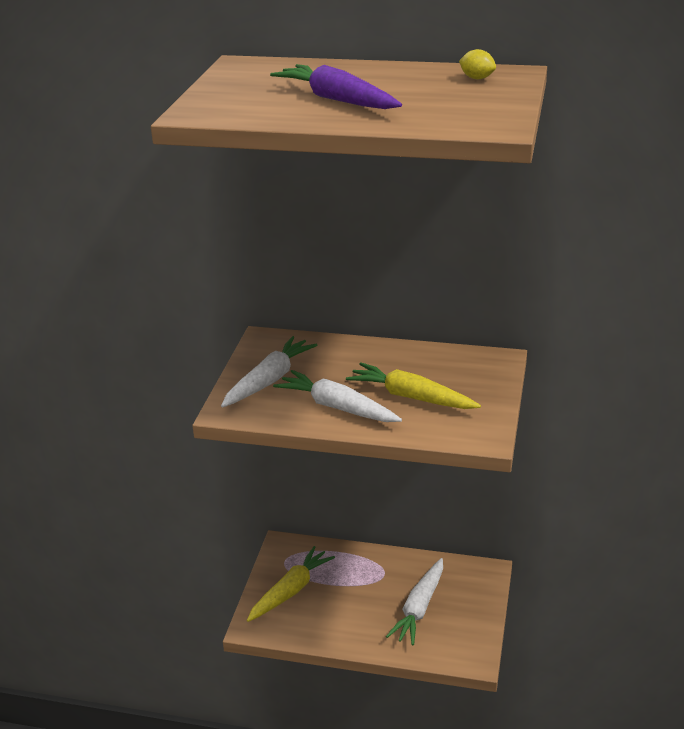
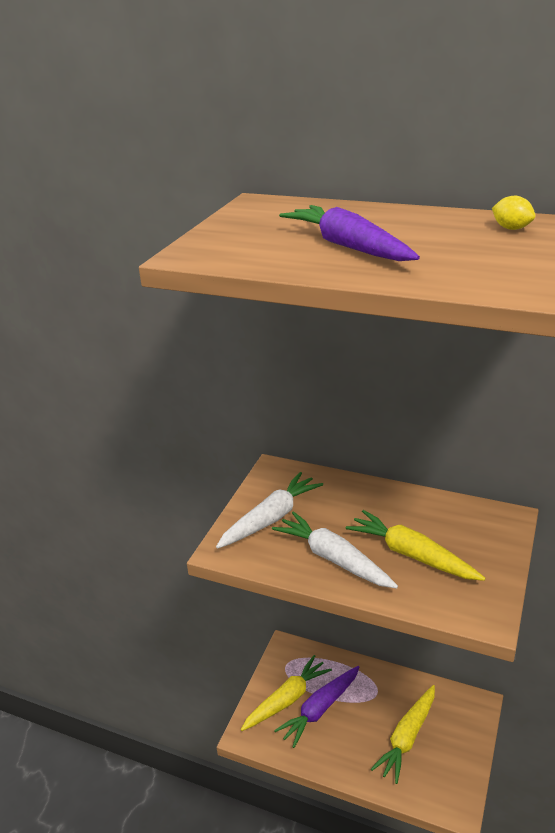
camera: 10 degrees right, 0 degrees up
(327, 595) = (320, 709): none -> purple carrot
(419, 608) = (407, 737): white carrot -> yellow carrot

